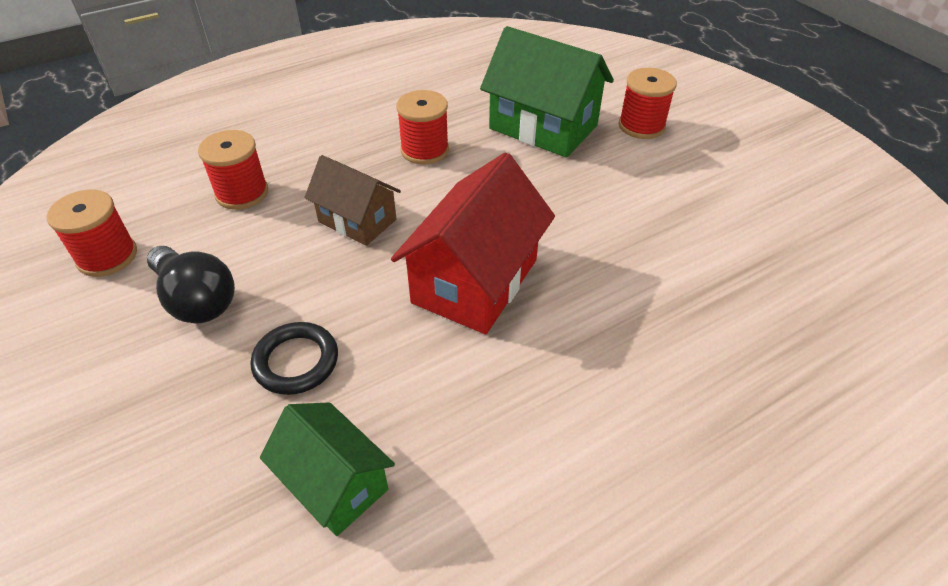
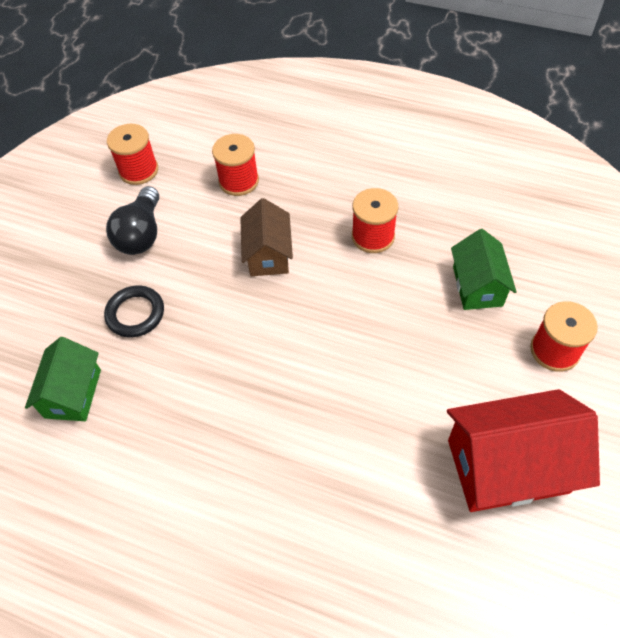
camera: 55 degrees right, 10 degrees up
(475, 281) = (271, 356): red house -> red house (507, 466)
(543, 127) = (477, 286): green house -> green house, size x0.61

